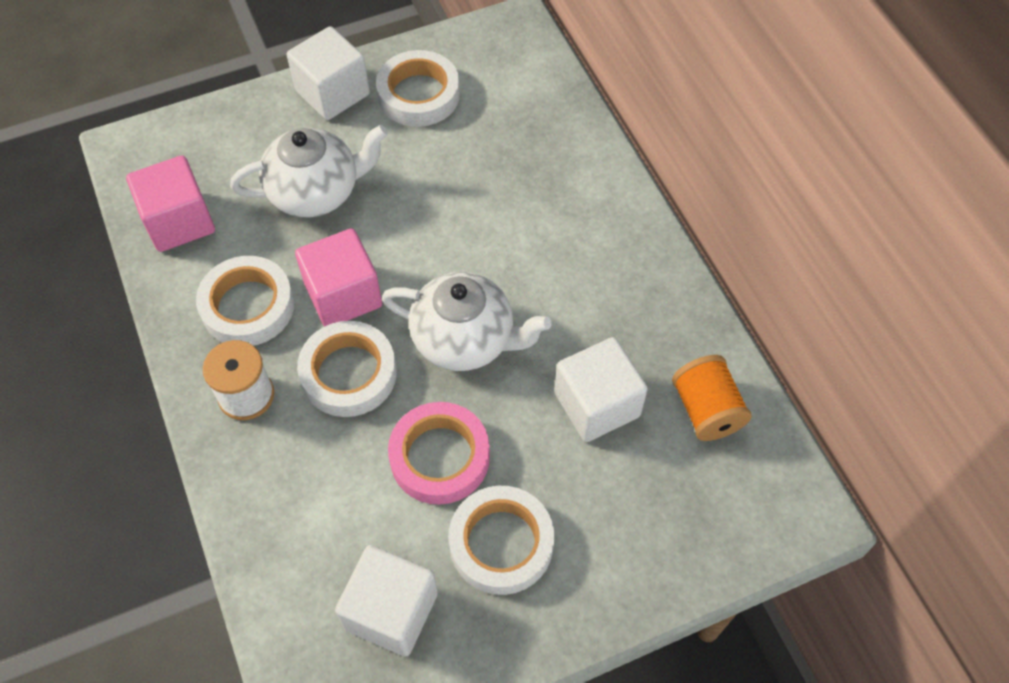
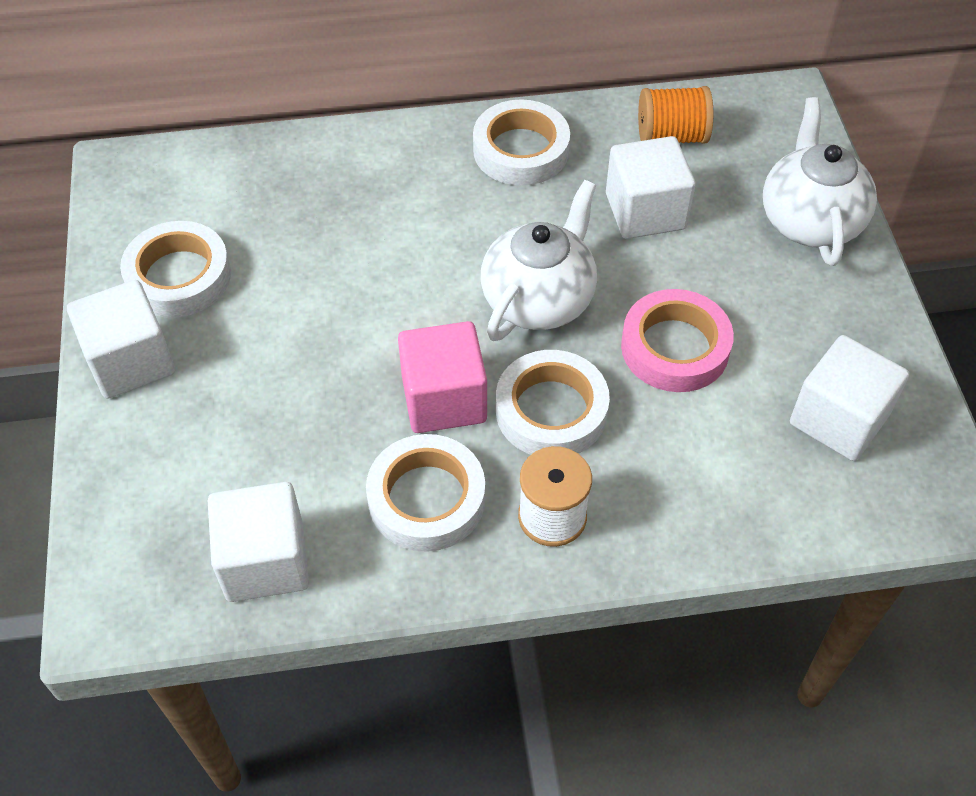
camera: 75 degrees left, 5 degrees down
(179, 221) = (265, 561): pink cube -> white cube
(316, 192) = (282, 403): white teapot -> white teapot (809, 220)
(501, 543) = (780, 316): white tape -> white tape (521, 150)

